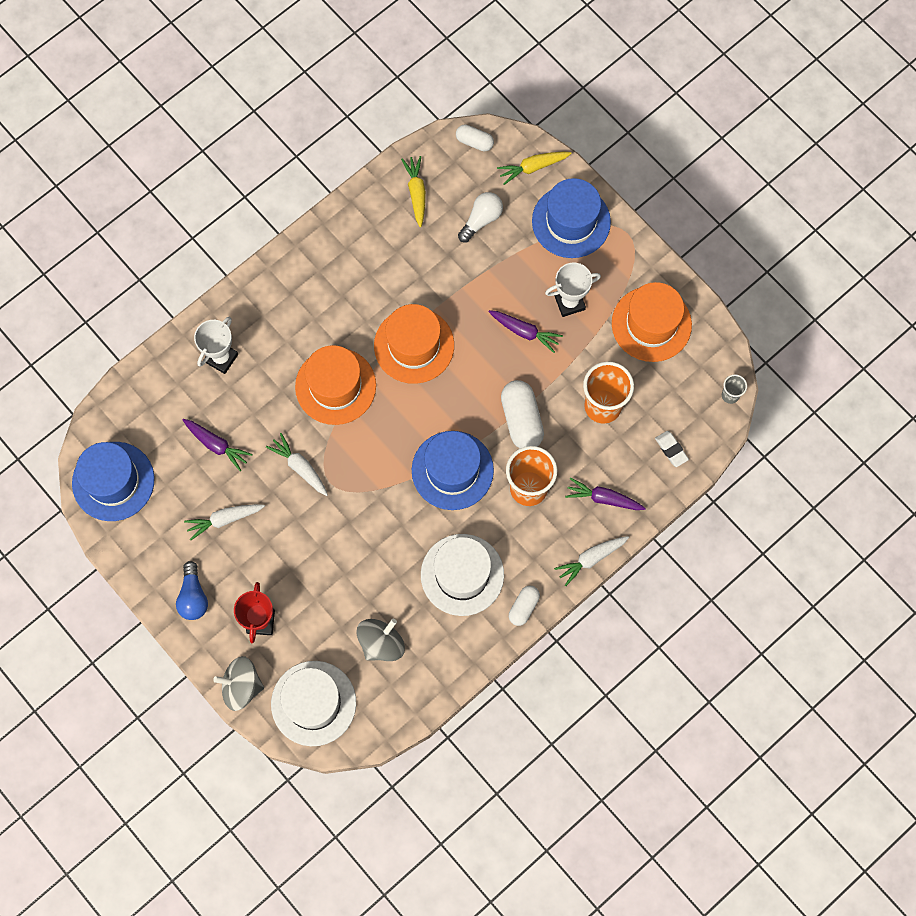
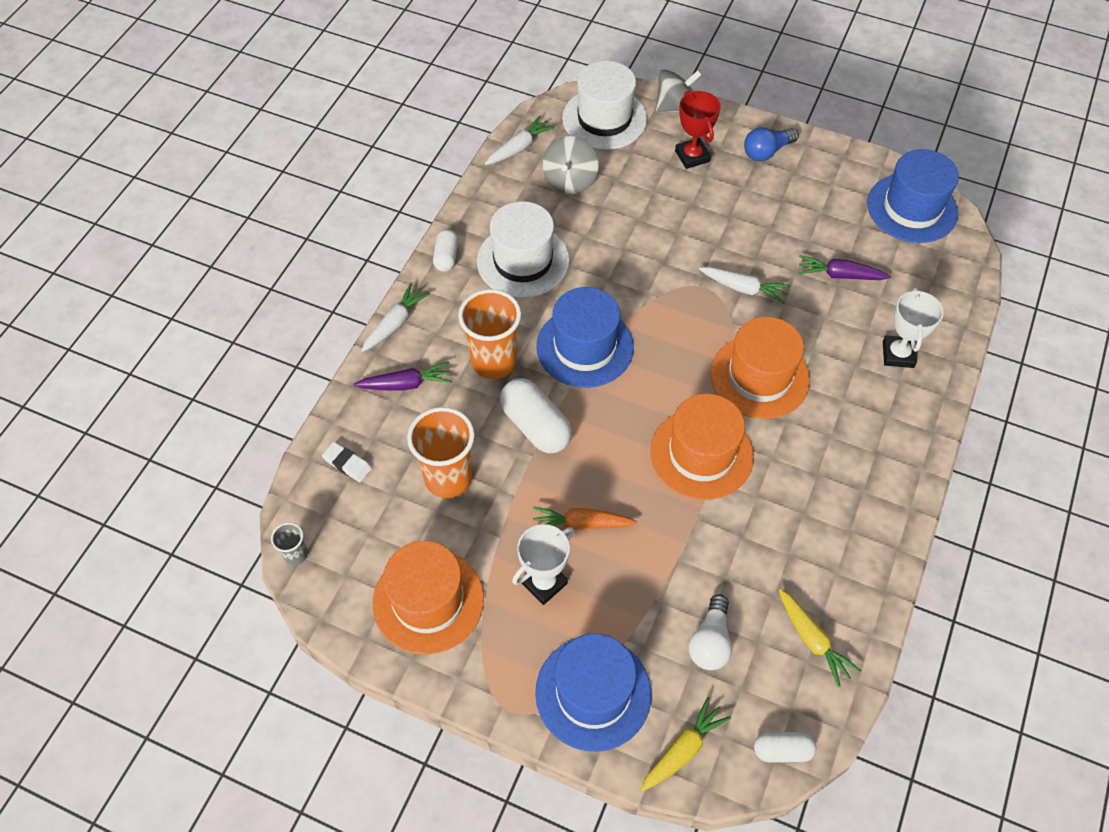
camera: 155 degrees right, 15 degrees down
(193, 596) = (766, 152): blue light bulb -> blue light bulb turned 90 degrees counterclockwise
(224, 519) = (784, 218): white carrot -> white carrot (519, 148)
(524, 332) = (581, 524): purple carrot -> orange carrot

